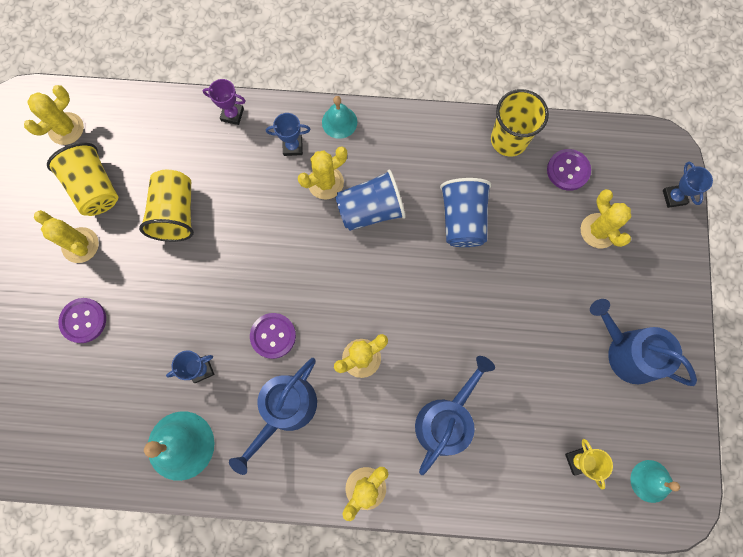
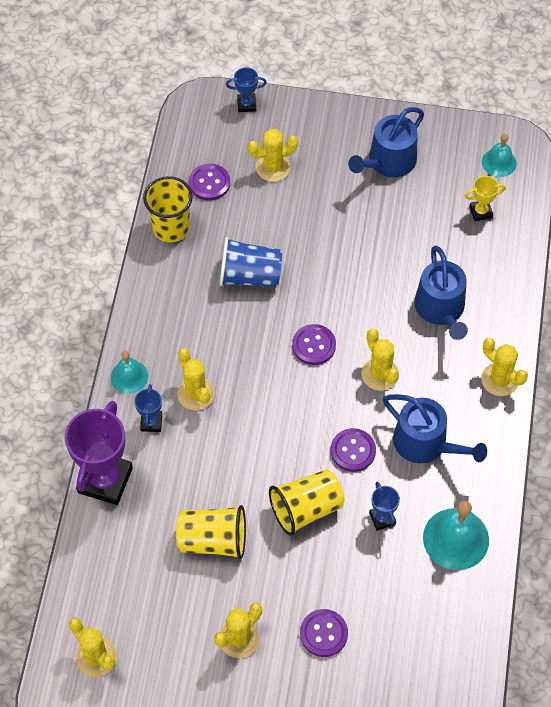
camera: 85 degrees left, 15 degrees down
(95, 188) = (174, 624): yellow cup -> yellow cup (306, 509)
(232, 115) = (105, 480): purple trophy -> purple trophy, size x2.09
(371, 210) = (230, 355): blue cup -> none
(389, 289) = (314, 345): none -> purple button
(446, 419) = (441, 309): blue watering can -> blue watering can turned 135 degrees counterclockwise

